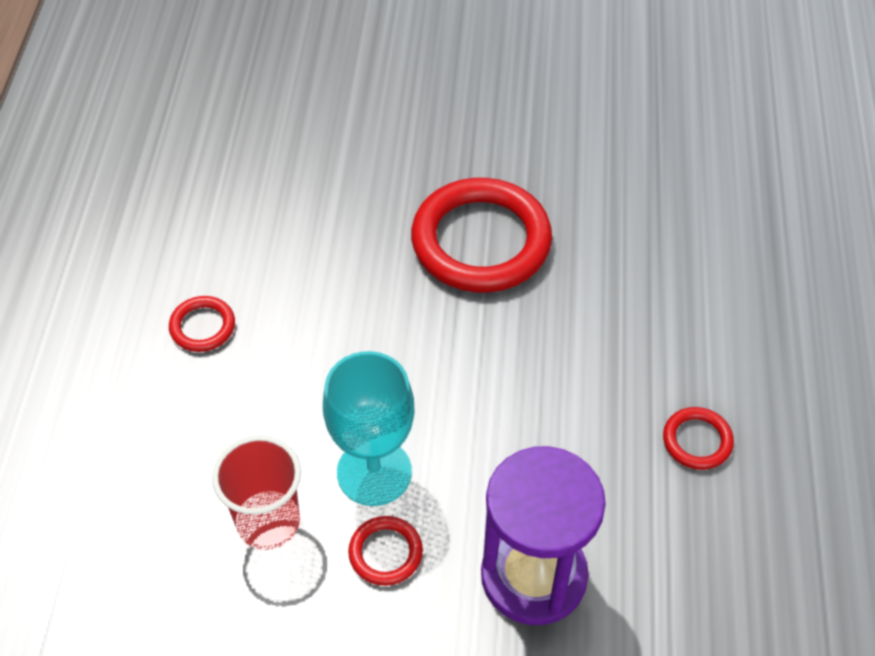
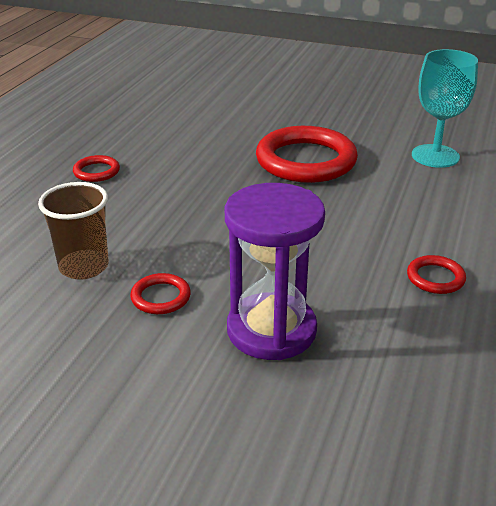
camera: 15 degrees right, 20 degrees down
(268, 522) = (84, 267): red cup -> brown cup
(374, 472) = (175, 254): turquoise goblet -> turquoise goblet (435, 156)

